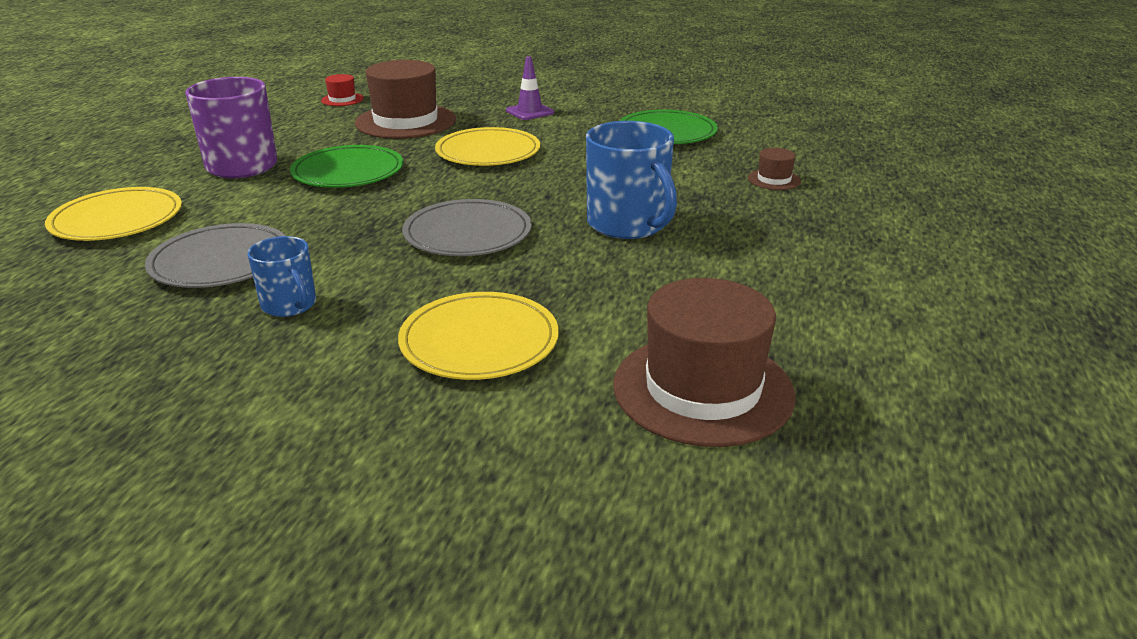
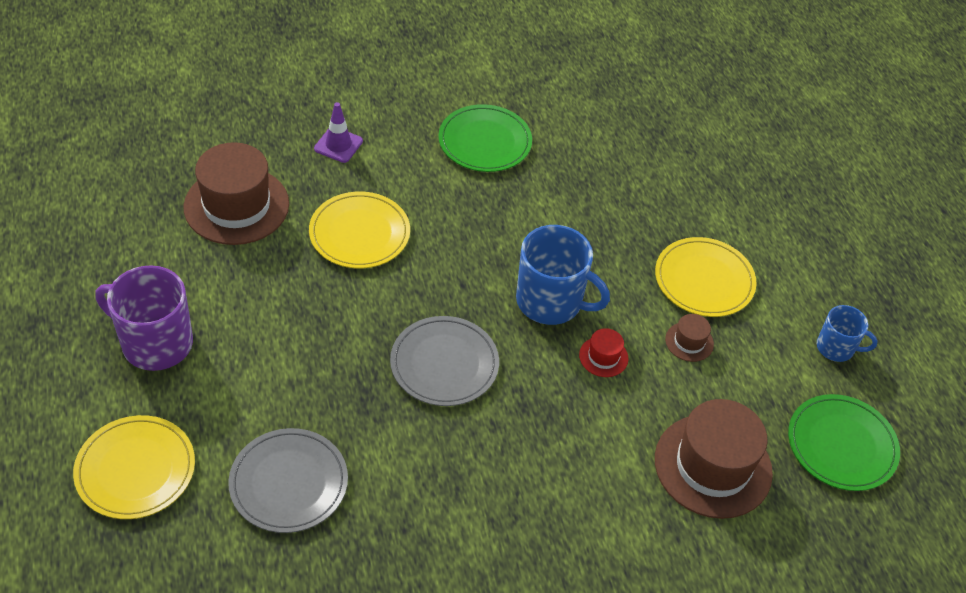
camera: 35 degrees left, 20 degrees up
(289, 305) = (394, 507): blue mug -> blue mug (836, 348)
(342, 99) = (130, 184): red hat -> red hat (603, 357)
(348, 172) = (265, 314): green plate -> green plate (841, 445)
(479, 341) = (554, 484): yellow plate -> yellow plate (704, 280)
(774, 180) = (613, 192): brown hat -> brown hat (689, 342)

